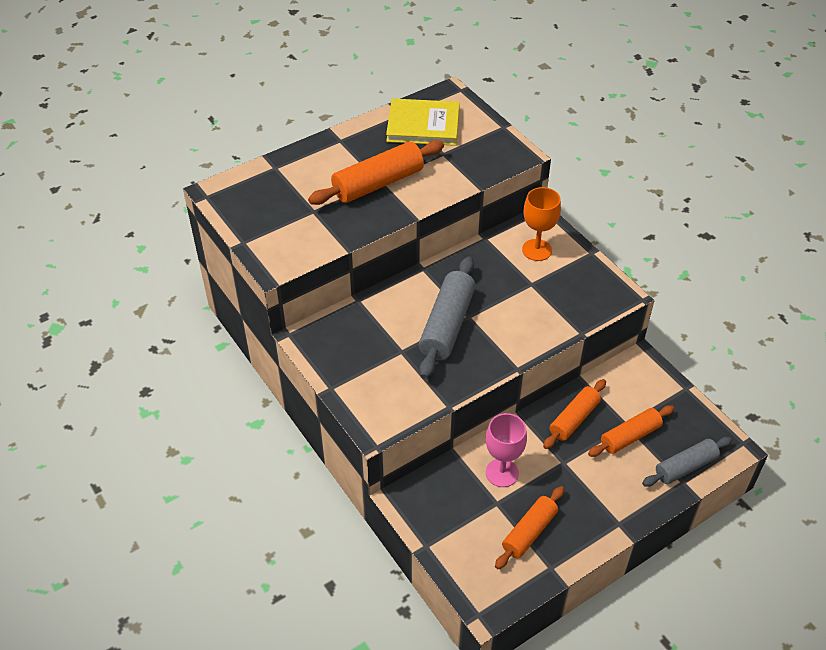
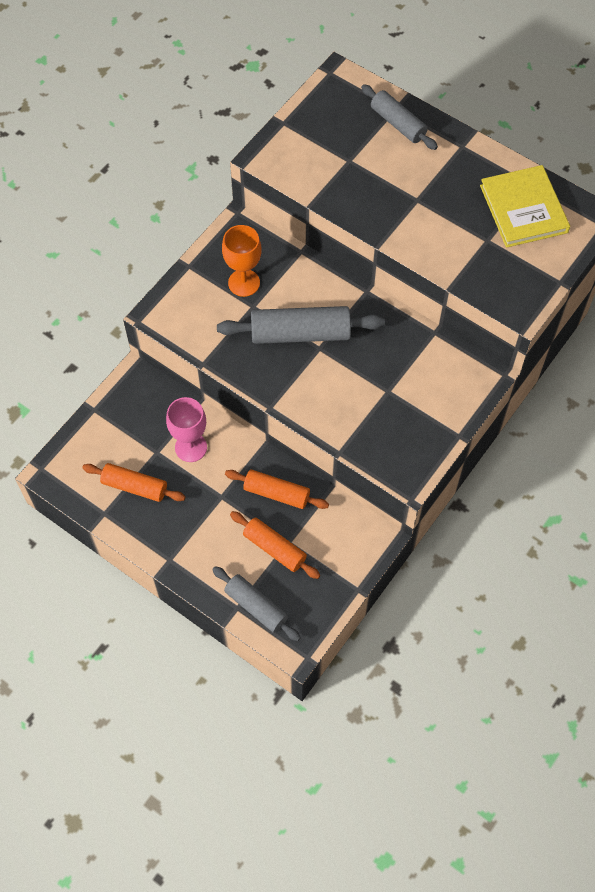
camera: 70 degrees right, 15 degrees up
(292, 170) = (398, 123): none -> grey rolling pin
(378, 183) = (413, 199): orange rolling pin -> none
(537, 250) = (439, 383): orange goblet -> orange goblet (244, 283)

